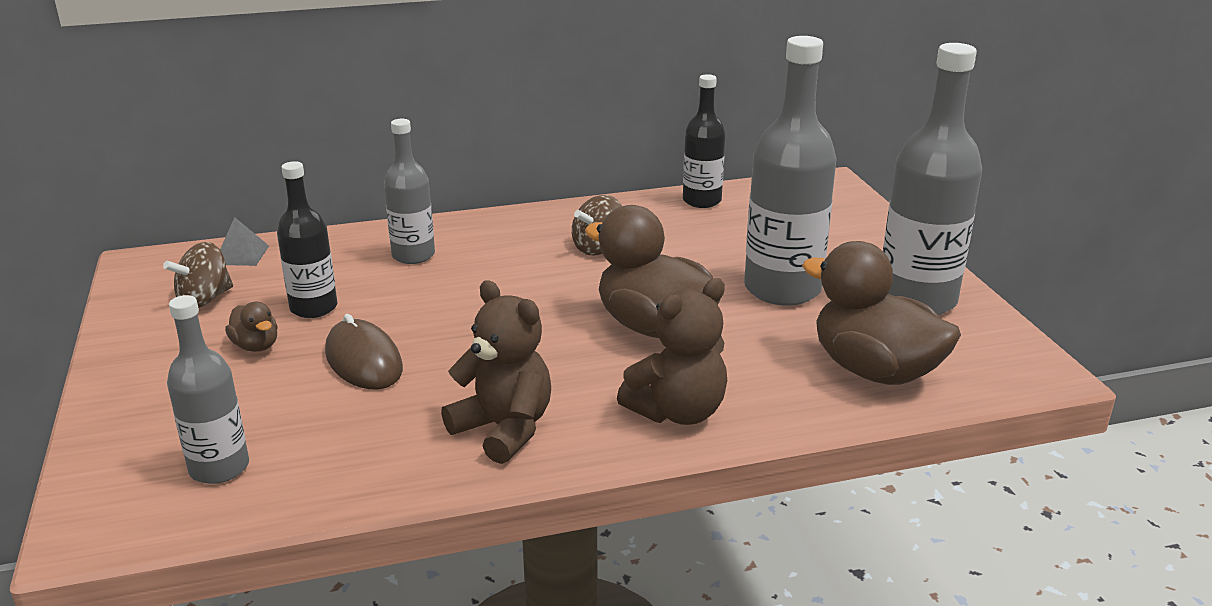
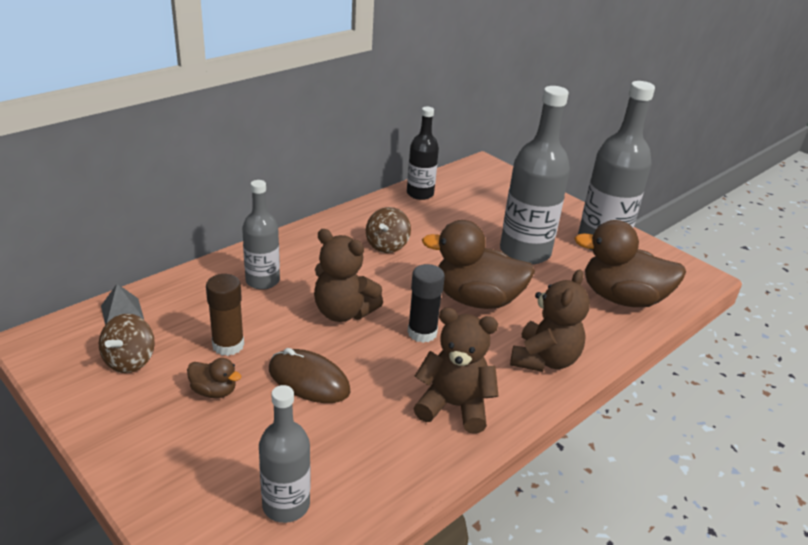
camera: 30 degrees left, 5 degrees up
(314, 308) = (228, 345): black bottle -> brown glue stick
(472, 304) = (343, 312): none -> brown teddy bear
(545, 346) = (422, 333): none -> black glue stick

